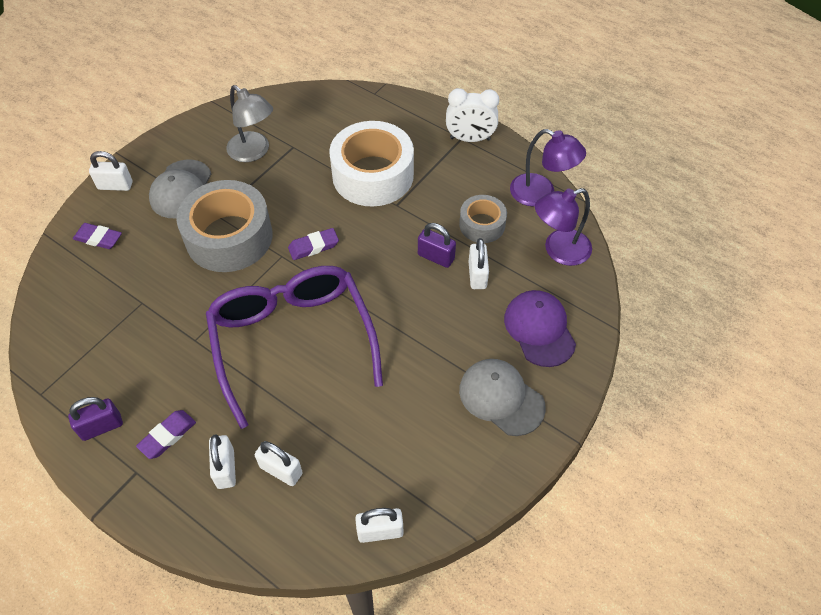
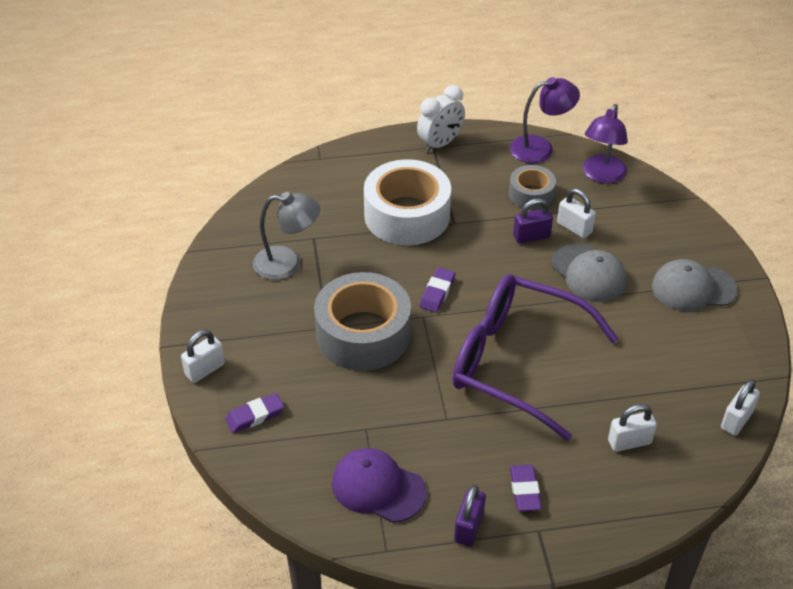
camera: 45 degrees left, 10 degrees down
(181, 189) = (269, 331): grey cap -> grey cap (589, 273)
(226, 468) = (594, 473): white padlock -> none
(539, 329) = (657, 231): purple cap -> purple cap (378, 487)

